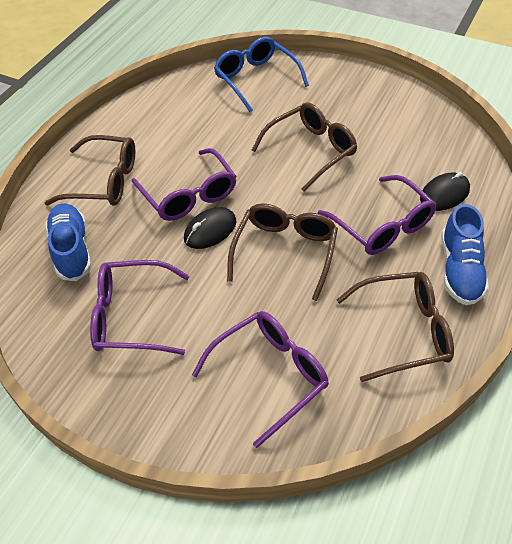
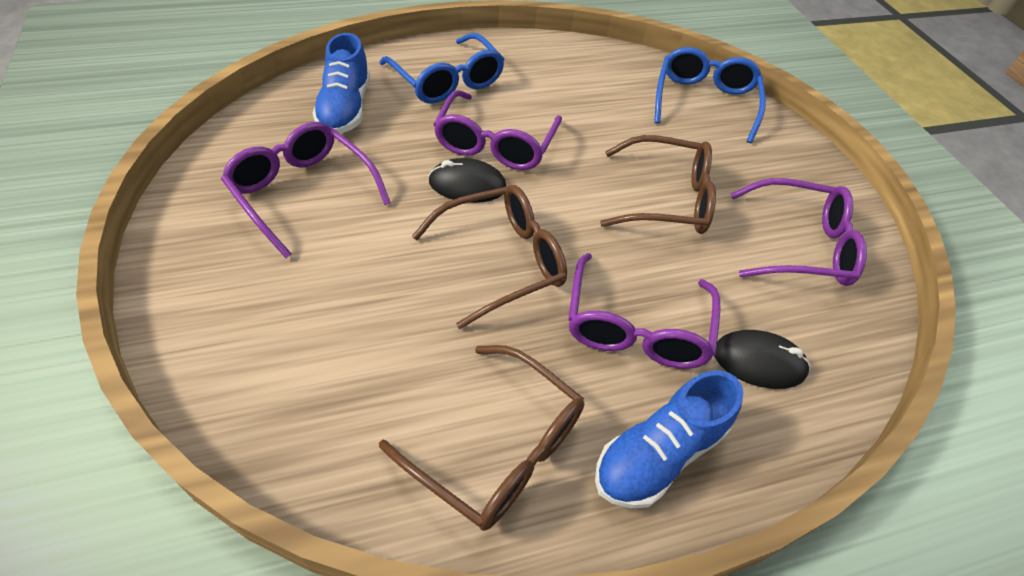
camera: 40 degrees right, 0 degrees up
(72, 250) = (345, 108): blue shoe -> blue shoe turned 150 degrees clockwise
(104, 181) = (447, 81): brown glasses -> blue glasses
(270, 375) = (319, 349): purple glasses -> purple glasses (800, 246)

